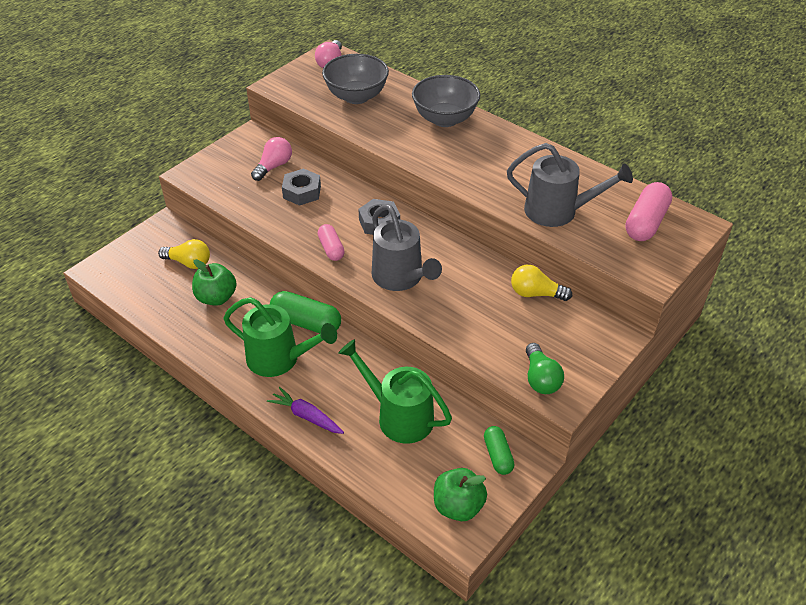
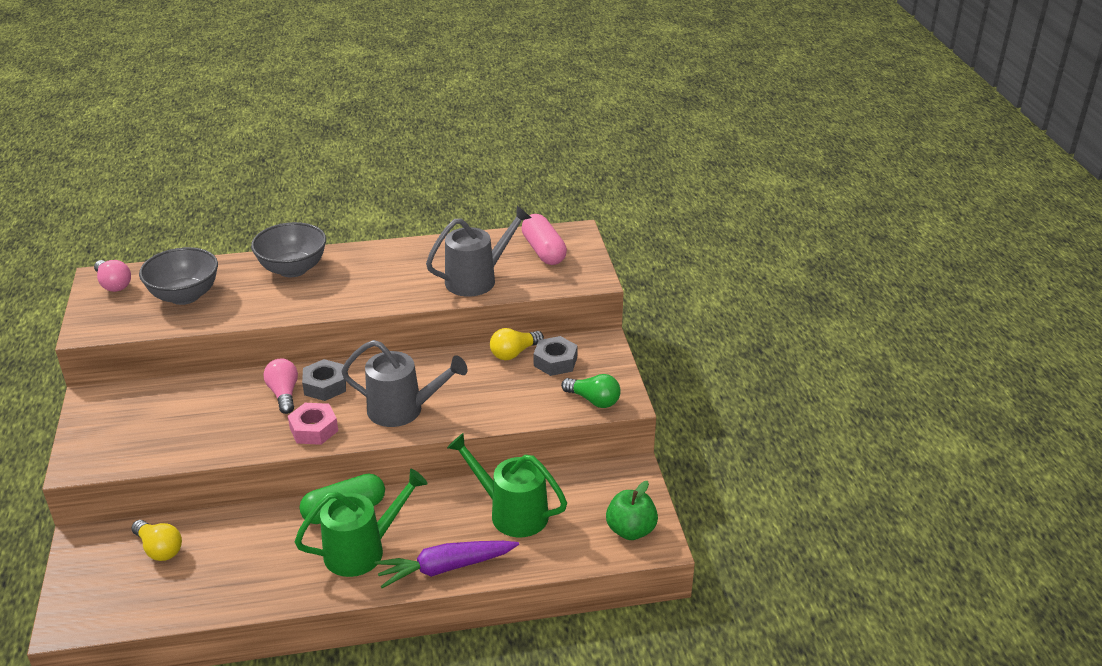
camera: 50 degrees left, 10 degrees down
(188, 262) = (159, 549): yellow light bulb -> yellow light bulb turned 75 degrees clockwise
(216, 297) = (233, 553): green apple -> none
(273, 166) = (157, 407): pink light bulb -> pink light bulb (284, 394)
(302, 192) = (218, 408): grey nut -> grey nut (555, 361)
(306, 416) = (445, 568): purple carrot -> purple carrot, size x1.50
(331, 249) = (314, 429): pink capsule -> pink nut
(398, 416) = (511, 512): green watering can -> green watering can turned 45 degrees clockwise
(498, 456) = (611, 481): green capsule -> none

